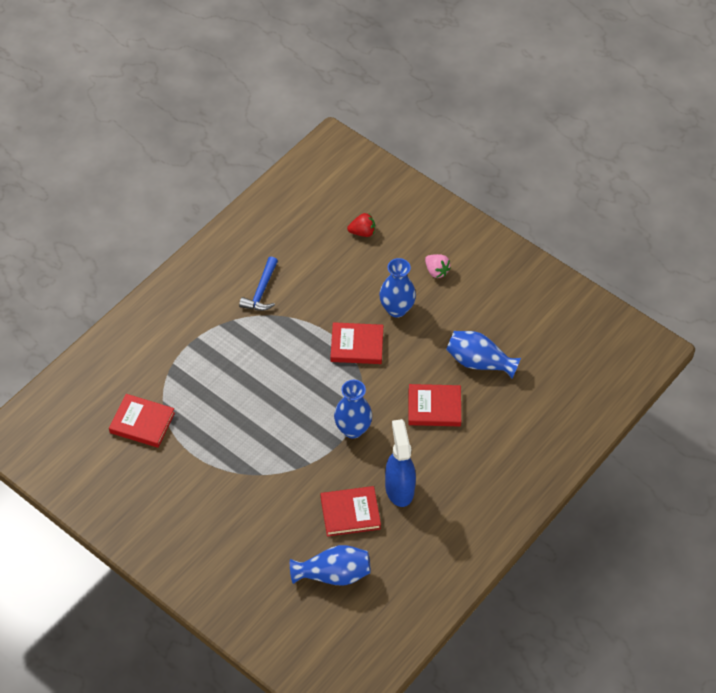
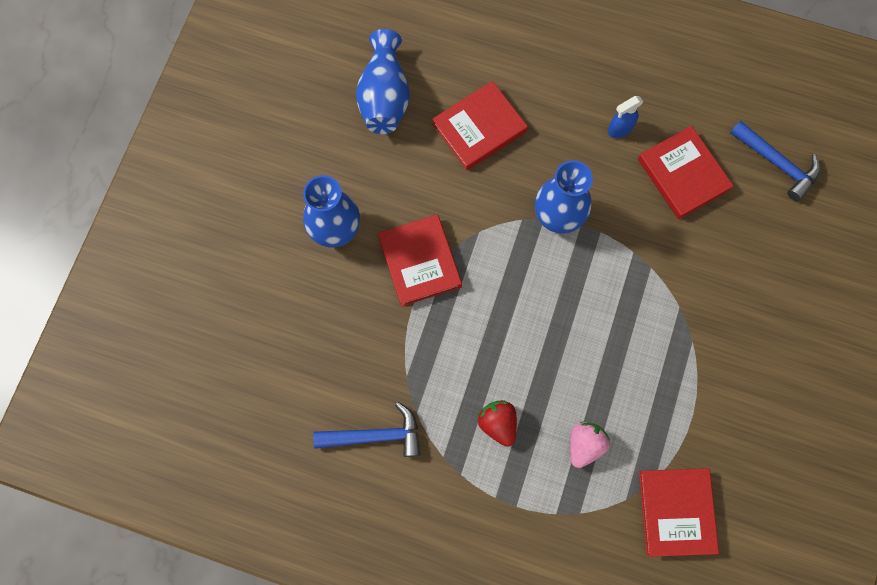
camera: 110 degrees left, 20 degrees up
(333, 574) = (777, 163): blue vase -> blue hammer
(362, 232) = (211, 329): red strawberry -> red strawberry (498, 423)
(399, 488) = (619, 129): blue spray bottle -> blue spray bottle, size x0.48
(434, 407) = (479, 128): red book -> red book turned 75 degrees clockwise
(436, 271) = (248, 200): pink strawberry -> pink strawberry (584, 445)

